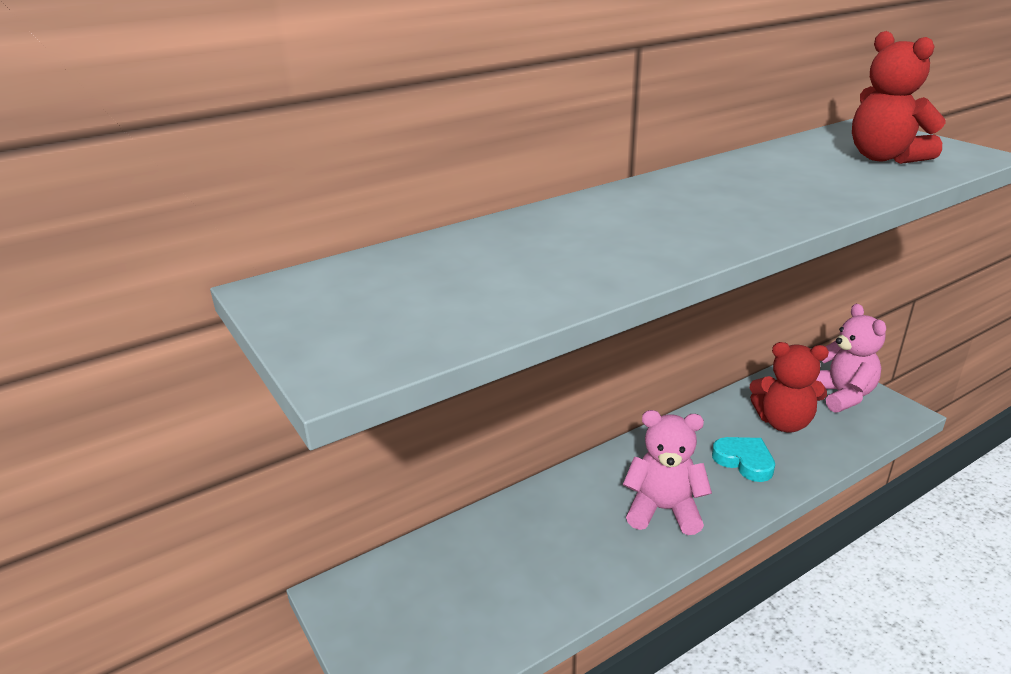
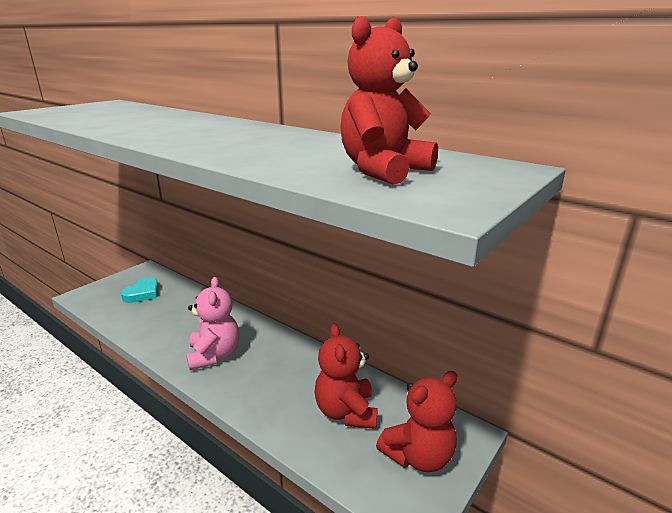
camera: 70 degrees right, 5 degrees down
(744, 461) = (280, 390): turquoise heart -> turquoise heart (142, 293)
(841, 395) = (418, 456): pink teddy bear -> red teddy bear

